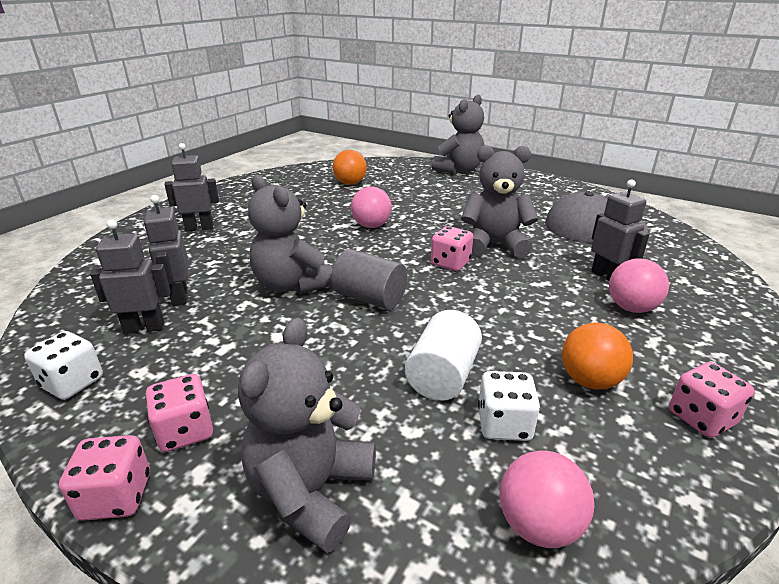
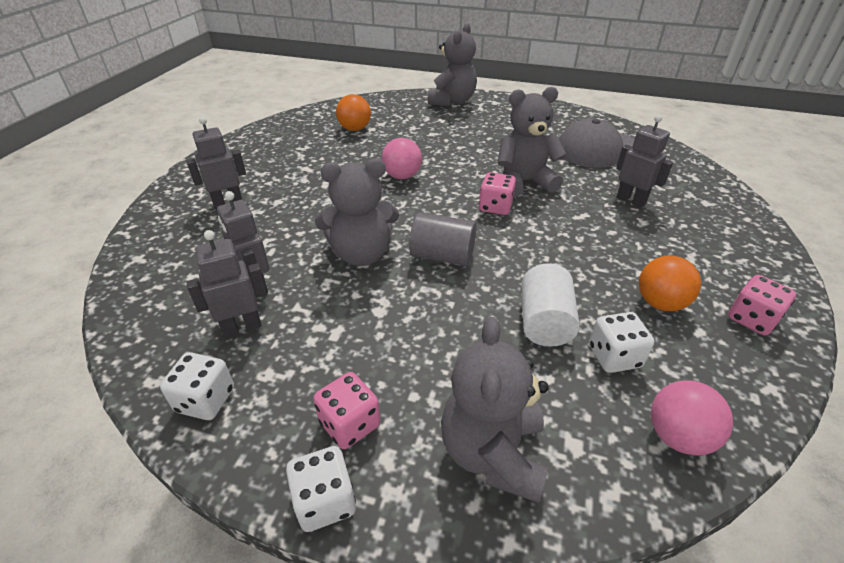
camera: 15 degrees left, 10 degrees up
(116, 496) = (325, 501): pink dice -> white dice
(291, 285) = (361, 254): grey teddy bear -> grey teddy bear turned 45 degrees counterclockwise
(631, 308) = (662, 228): pink ball -> none

